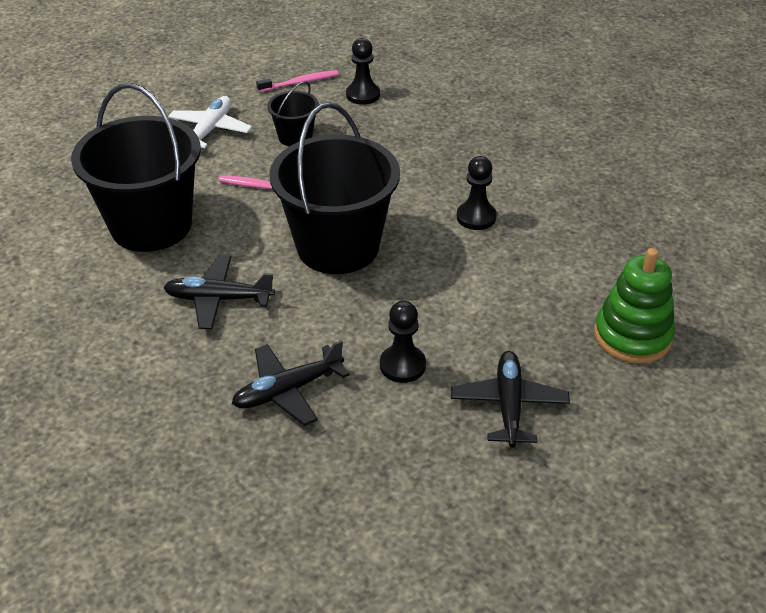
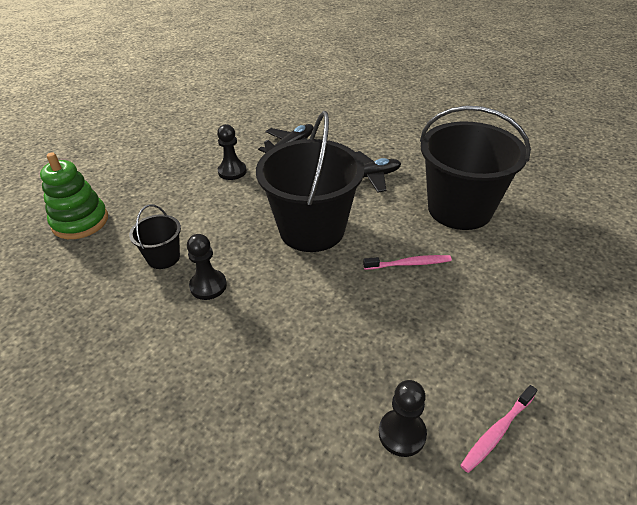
camera: 160 degrees right, 0 degrees up
(210, 130) = (517, 314): white plane -> none
(295, 137) = (428, 331): black bucket -> black bucket (163, 257)
(508, 405) = (164, 168): black plane -> none

